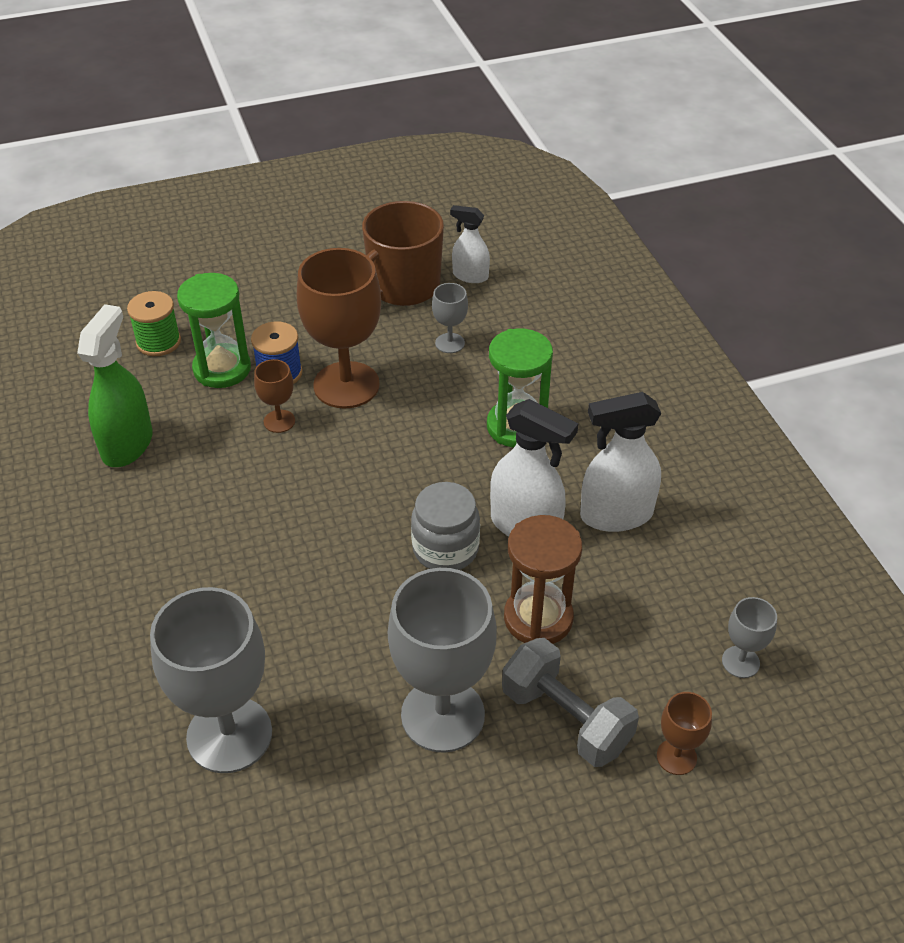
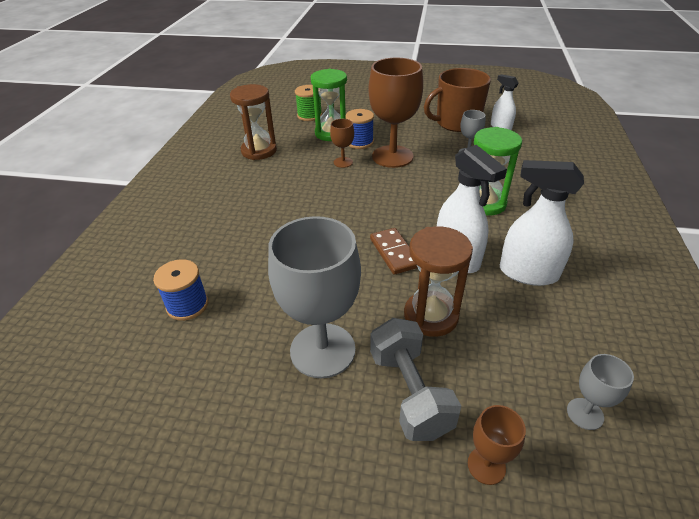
camera: 30 degrees right, 5 degrees down
(127, 444) = (259, 151): green spray bottle -> brown hourglass
(229, 735) = (187, 305): grey goblet -> blue spool
(445, 549) = (394, 253): grey jar -> brown domino

